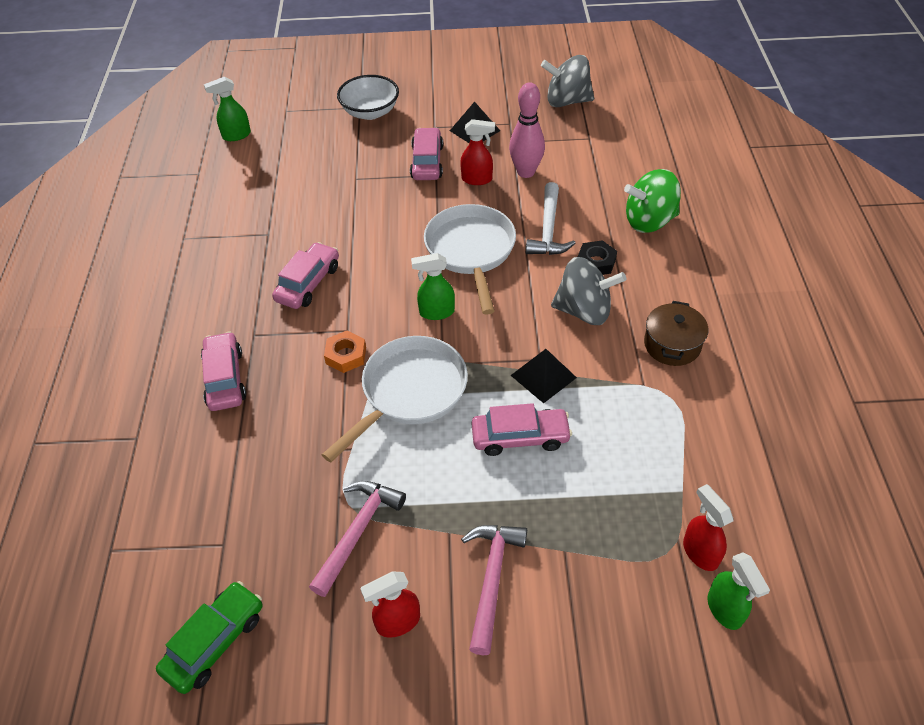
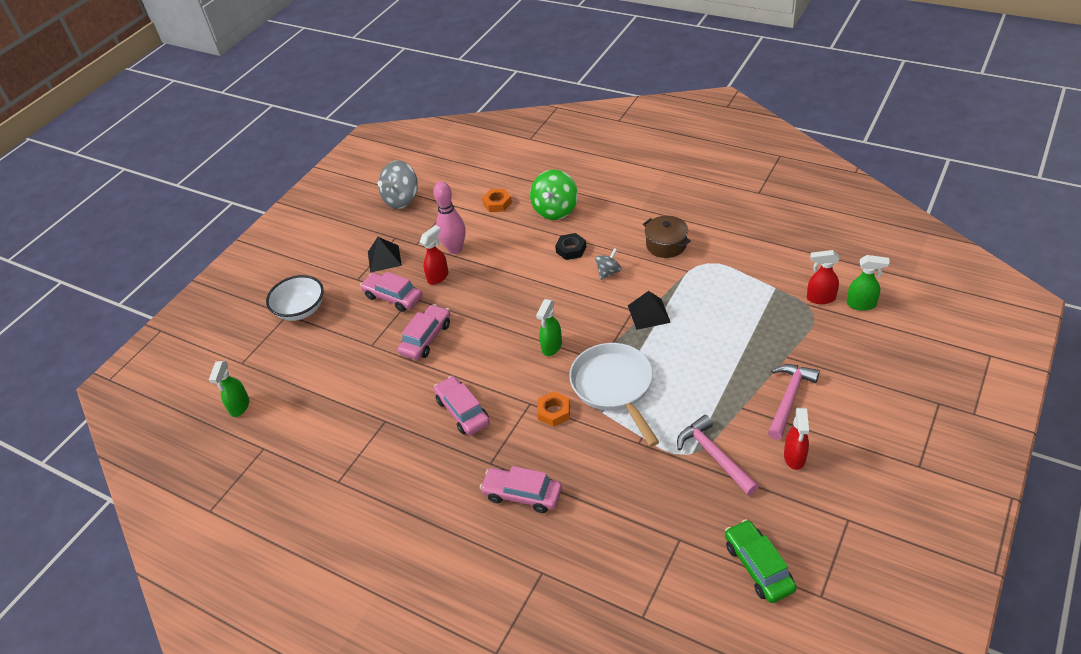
camera: 55 degrees left, 5 degrees down
(471, 251) = (508, 307): white pan -> none
(491, 580) = (789, 399): pink hammer -> pink hammer turned 75 degrees clockwise
(520, 437) = (690, 344): pink car -> pink car (426, 338)
(548, 229) = (521, 260): white hammer -> none
(584, 311) = (608, 272): grey spinning top -> grey spinning top, size x0.54
(620, 171) = (497, 203): none -> orange nut

